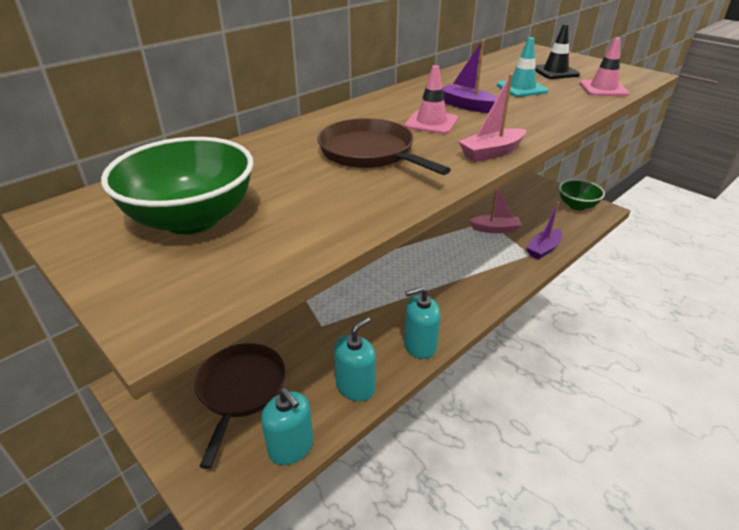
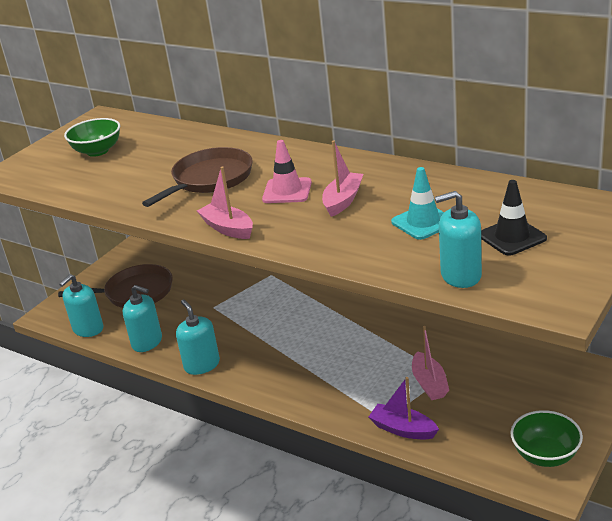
camera: 80 degrees right, 5 degrees down
(192, 219) = (97, 151): green bowl -> green bowl, size x0.64
(467, 106) = (343, 200): purple boat -> pink boat
(603, 89) = (460, 275): pink traffic cone -> turquoise soap dispenser

